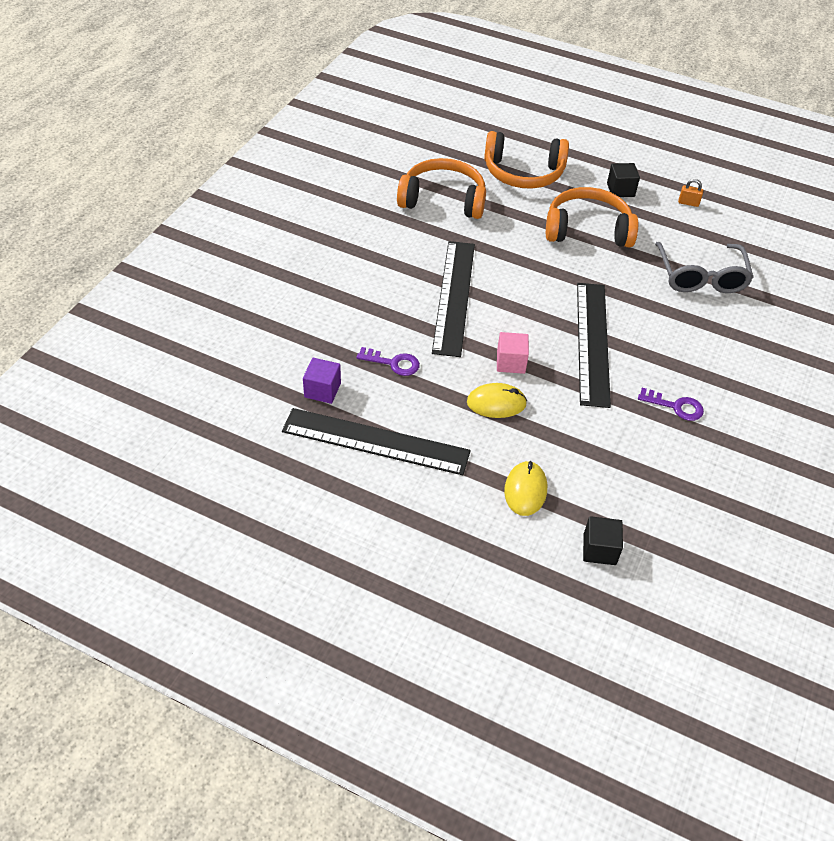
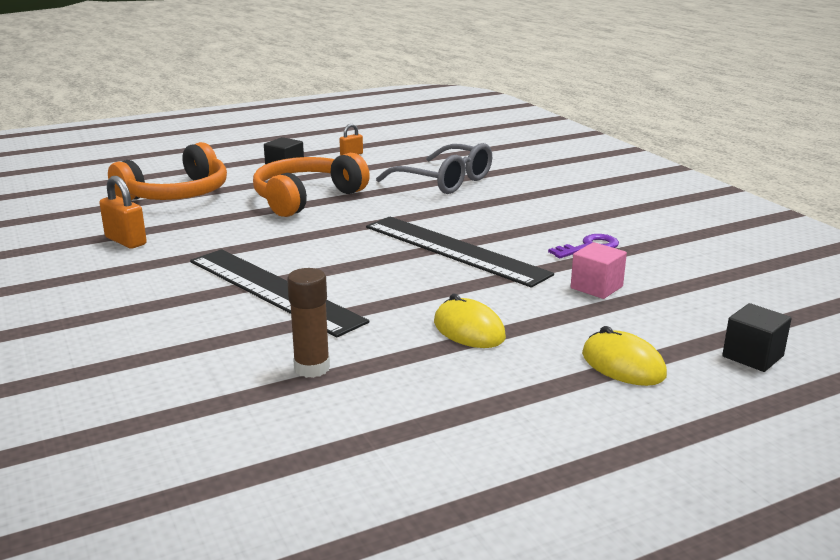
camera: 50 degrees left, 25 degrees down
(322, 390) = (276, 442): purple cube -> none
(375, 441) = (425, 437): black ruler -> none
(393, 363) = (312, 368): purple key -> brown glue stick
(443, 200) = (126, 241): orange headphones -> orange padlock
(496, 403) = (469, 330): yellow mouse -> yellow mouse turned 75 degrees counterclockwise
(510, 362) = (420, 298): pink cube -> pink cube (596, 287)

